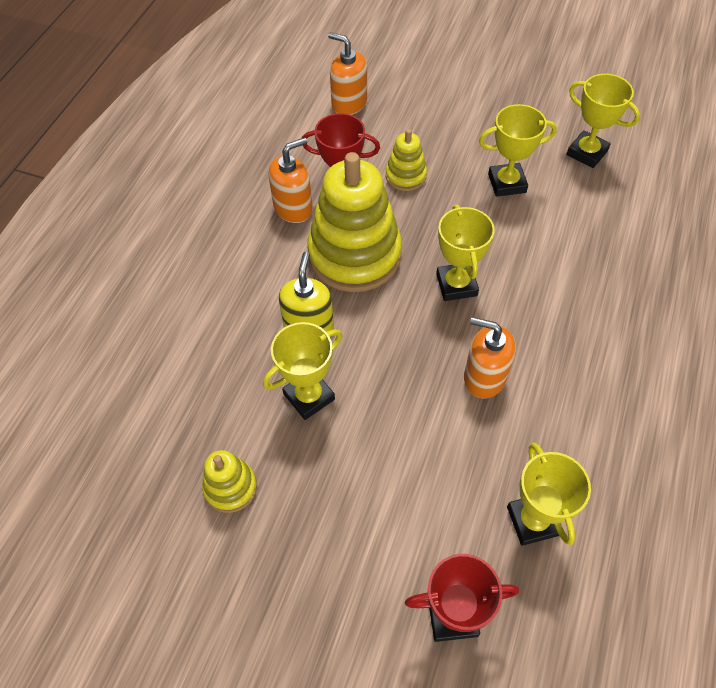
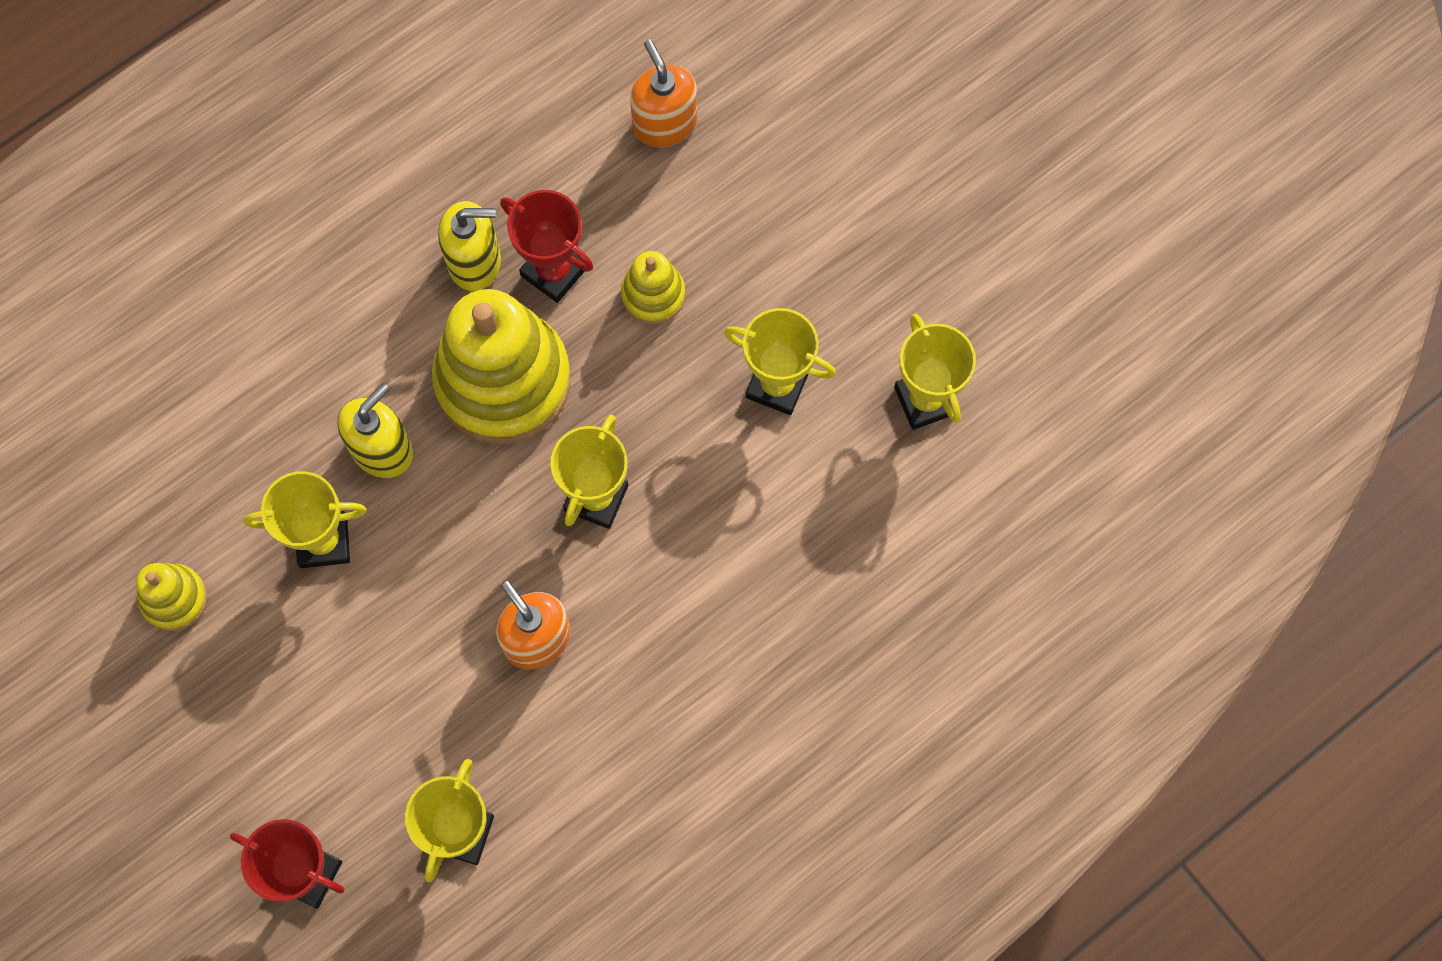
camera: 30 degrees right, 15 degrees up
(293, 208) = (474, 261): orange soap dispenser -> yellow soap dispenser

